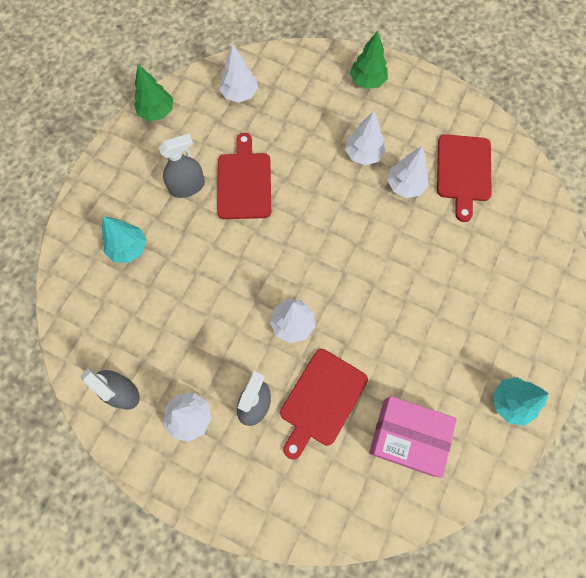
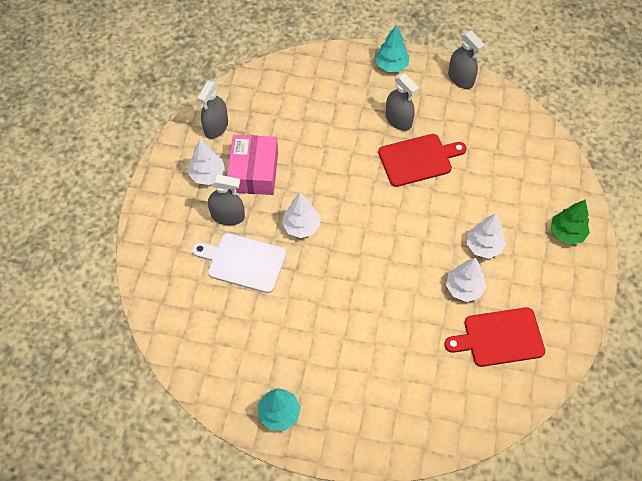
camera: 75 degrees right, 10 degrees down
(128, 248) = (330, 96): turquoise tree -> turquoise tree (391, 65)
(157, 112) = (460, 79): green tree -> grey spray bottle
(239, 94) = (505, 133): white tree -> none
(321, 400) = (243, 262): red cutting board -> white cutting board
(408, 437) = (229, 333): pink box -> pink box (254, 172)

